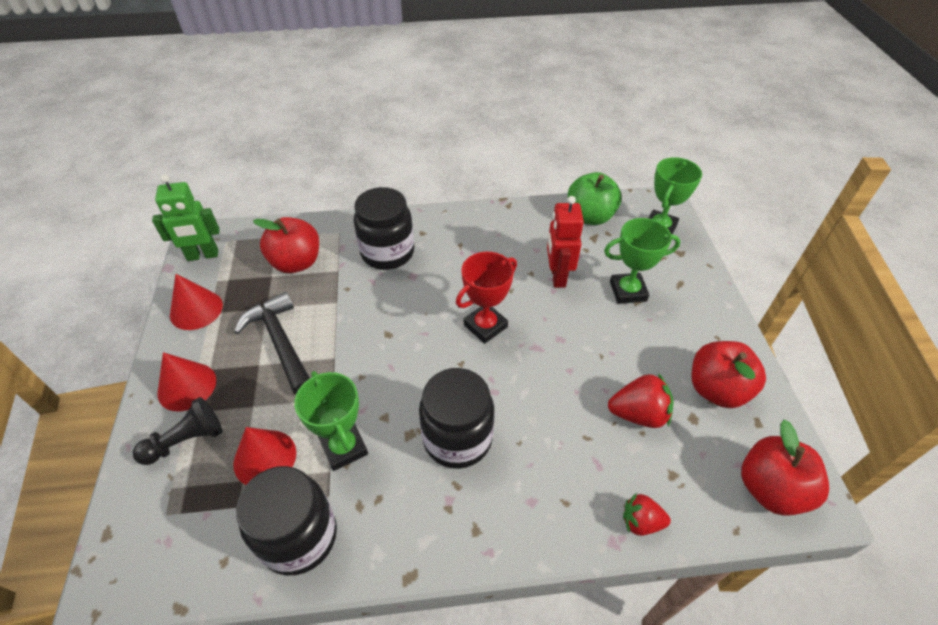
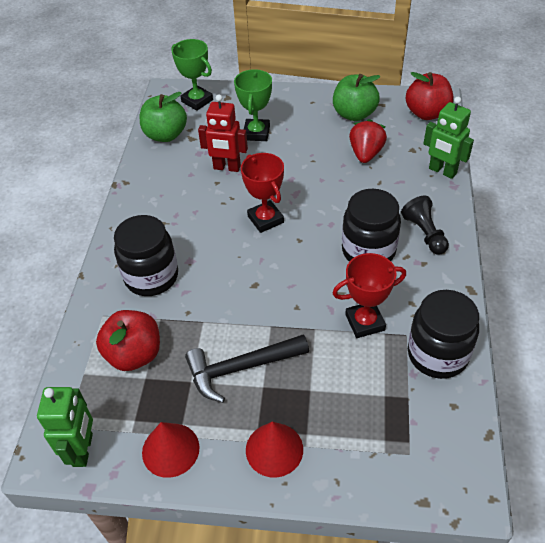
camera: 75 degrees left, 0 degrees up
(186, 441) = (337, 444): black pawn -> black pawn (424, 233)
(265, 458) = (365, 379): red cone -> none
(344, 448) = (365, 322): green trophy -> red trophy
(641, 522) = (442, 171): red strawberry -> green robot
(716, 389) = (354, 114): red apple -> green apple

